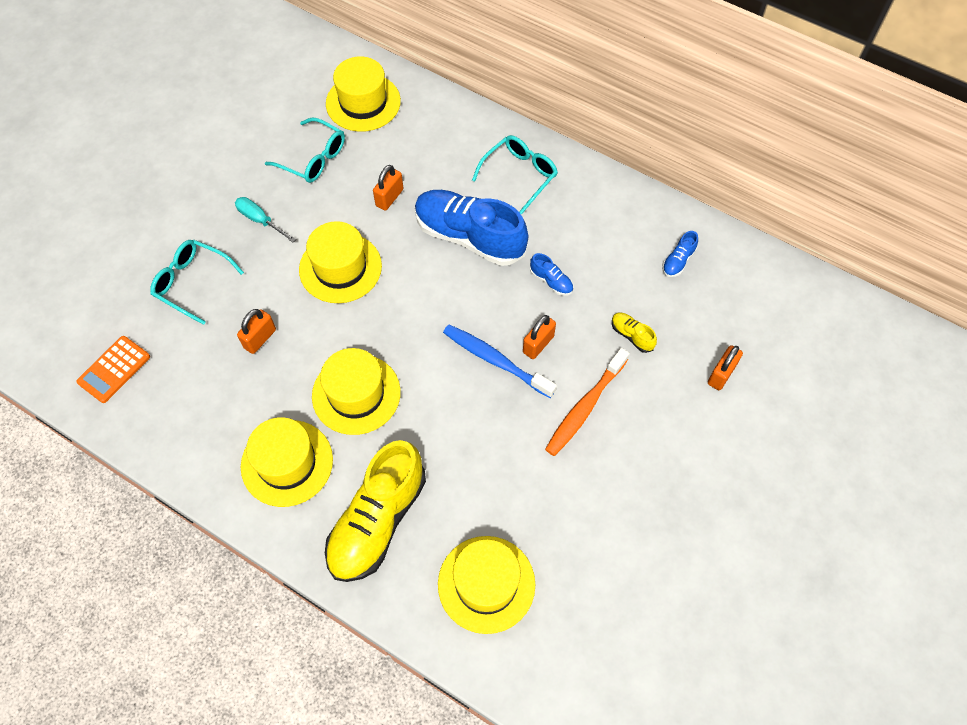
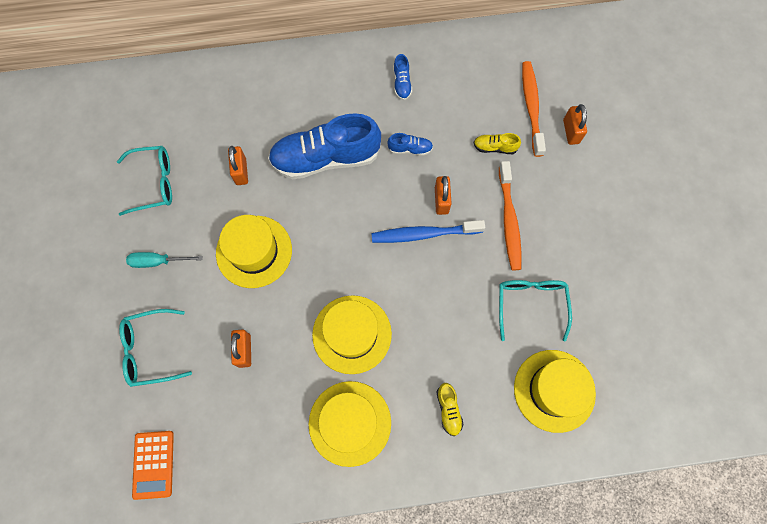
camera: 40 degrees left, 10 degrees up
(363, 102) = (151, 111): yellow hat -> none
(377, 521) = (448, 410): yellow shoe -> yellow shoe, size x0.41
(519, 175) = (319, 87): turquoise glasses -> turquoise glasses (530, 305)
(678, 261) = (478, 73): blue shoe -> blue shoe (402, 83)
(702, 326) = (531, 107): none -> orange toothbrush

